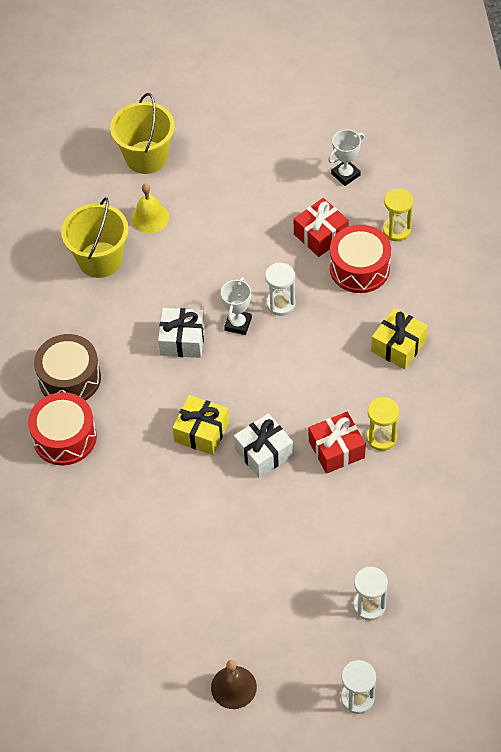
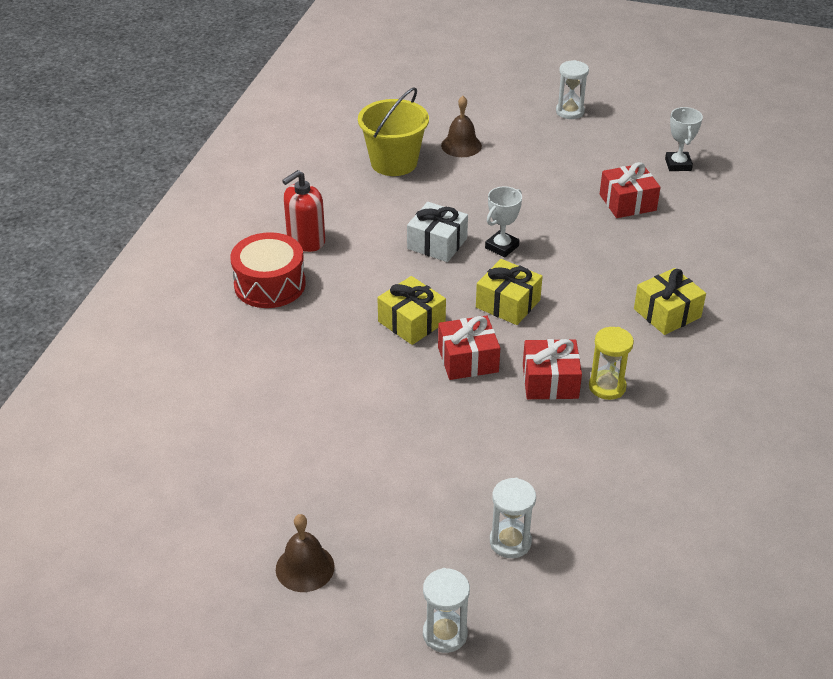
camera: 20 degrees right, 15 degrees down
(69, 378) = (306, 241): brown drum -> red soap dispenser
(146, 157) = (484, 103): yellow bucket -> none
(150, 218) = (461, 145): yellow bell -> brown bell
(264, 452) = (468, 360): white gift -> red gift
(270, 383) = (508, 304): none -> yellow gift
(281, 304) = (556, 243): white hourglass -> white hourglass (570, 112)
(345, 174) = (678, 164): white trophy -> white trophy turned 75 degrees counterclockwise
(359, 268) = (656, 238): red drum -> none
(396, 230) = (711, 220): yellow hourglass -> none

